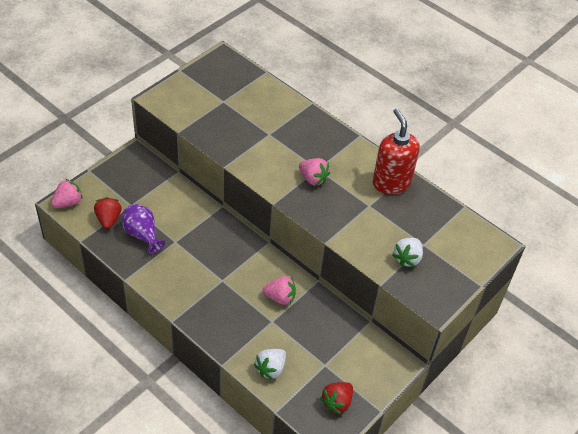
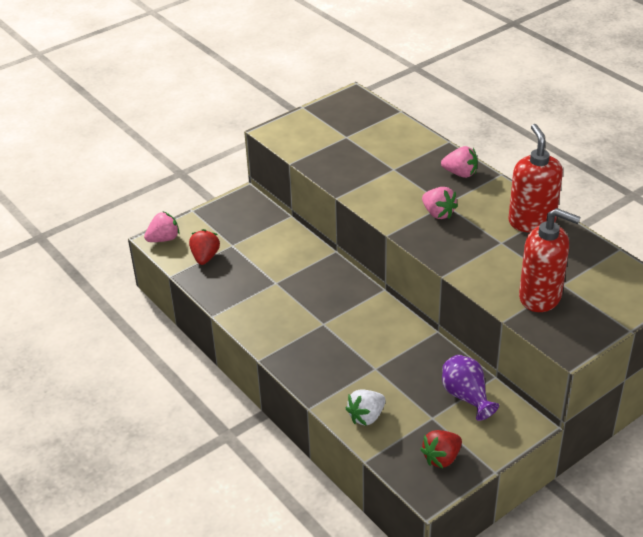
camera: 15 degrees right, 10 degrees down
(142, 235) = (240, 274): purple vase -> purple vase (466, 397)
(280, 297) = (389, 345): pink strawberry -> pink strawberry (460, 173)
(407, 258) = (540, 297): white strawberry -> red soap dispenser

